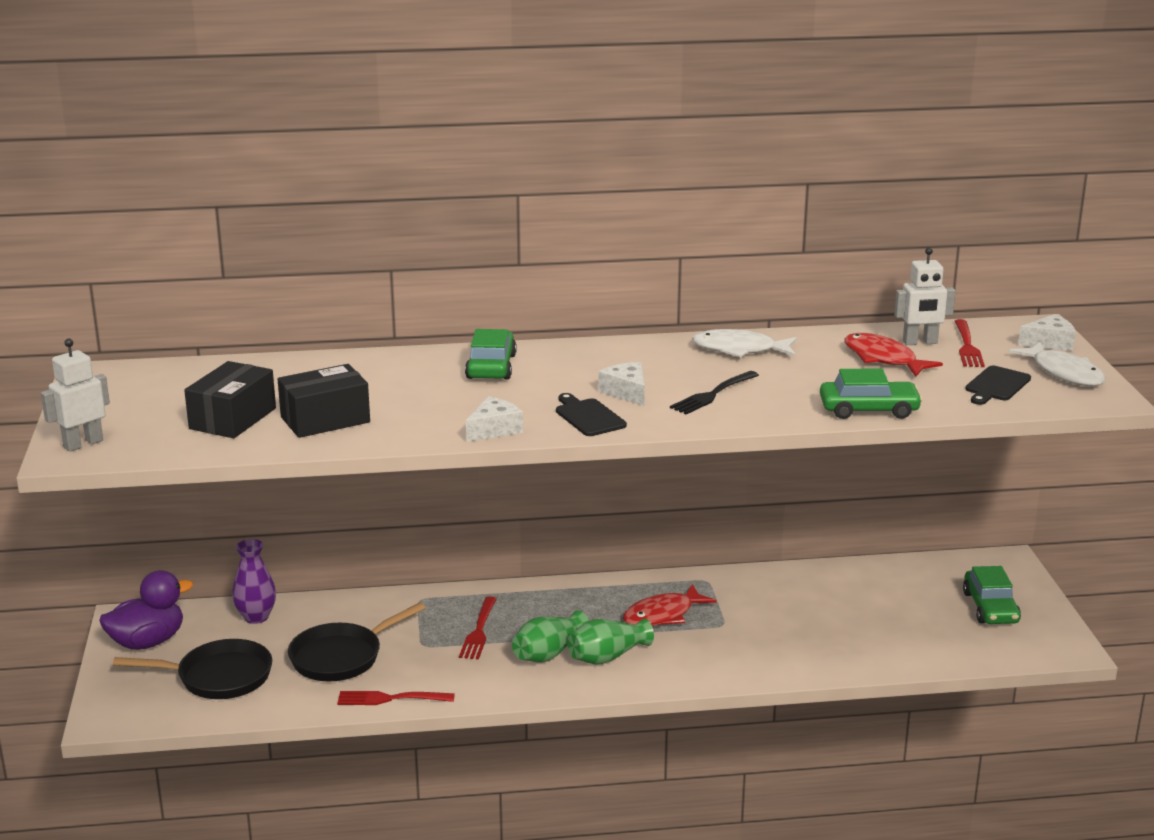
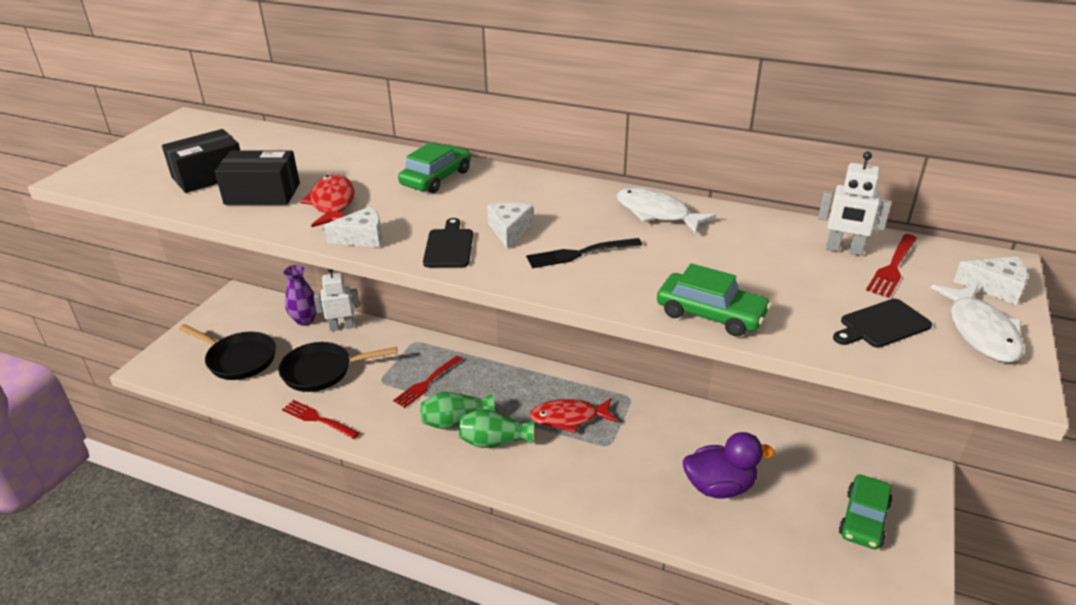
camera: 30 degrees right, 10 degrees up
(83, 444) = (98, 171): white robot -> white robot (341, 327)
(147, 642) = (229, 317): purple duck -> purple duck (719, 487)
(883, 359) = (786, 259): red fish -> red fish (333, 203)

